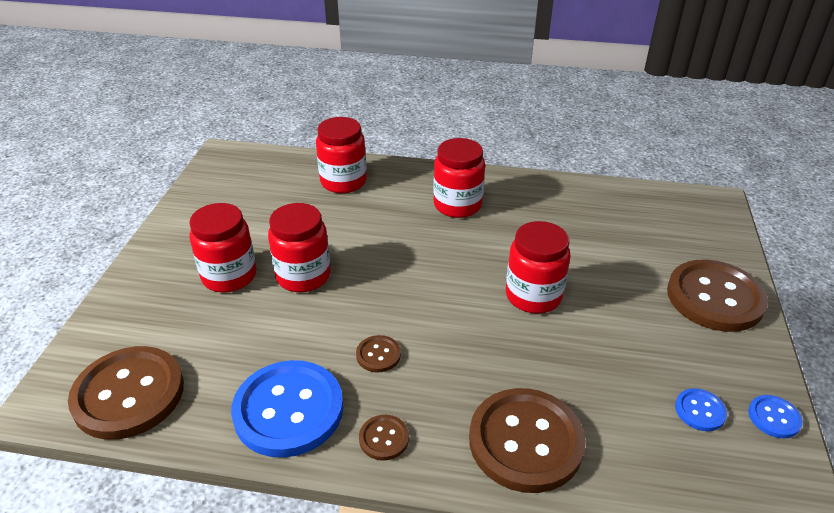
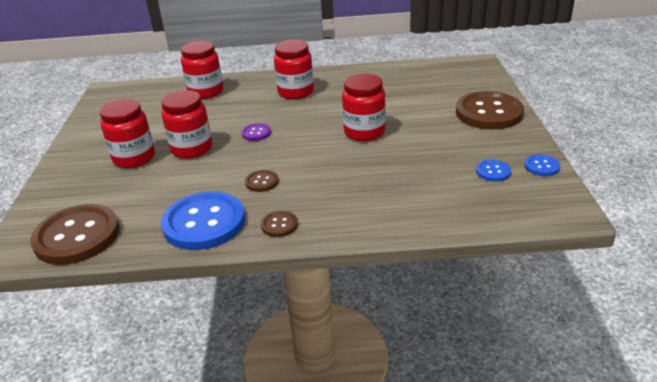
camera: 10 degrees left, 5 degrees down
(390, 266) = (256, 133): none -> purple button
(525, 441) = (380, 208): brown button -> none

